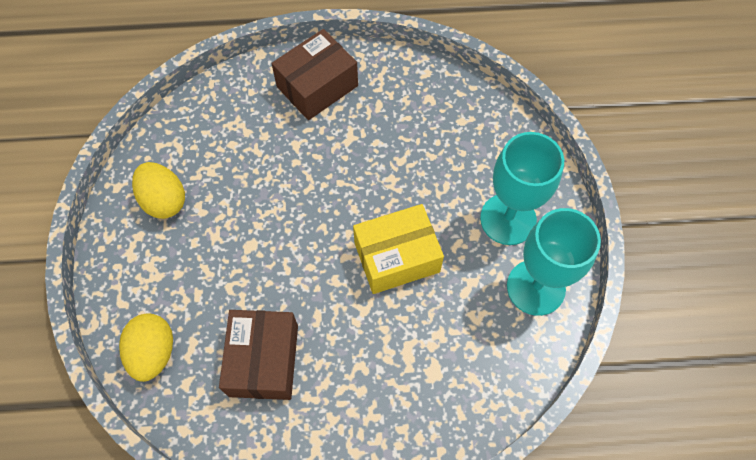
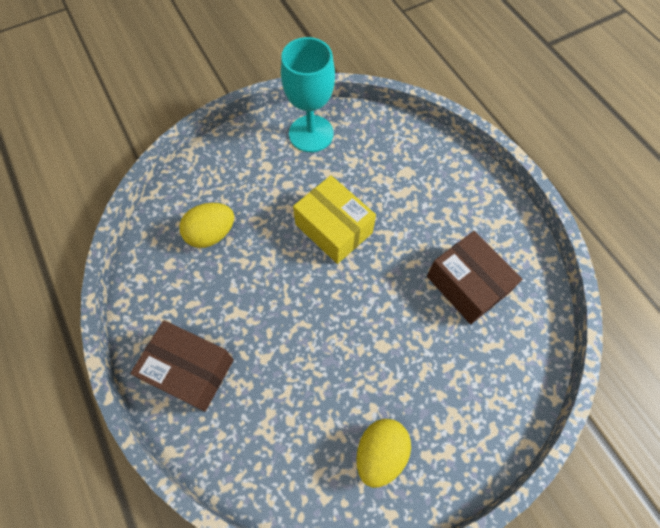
camera: 115 degrees left, 0 degrees up
(153, 352) = (514, 374): yellow egg -> yellow egg (211, 234)
(264, 360) = (467, 285): brown box -> brown box turned 75 degrees clockwise
(508, 219) = (264, 167): turquoise goblet -> none

